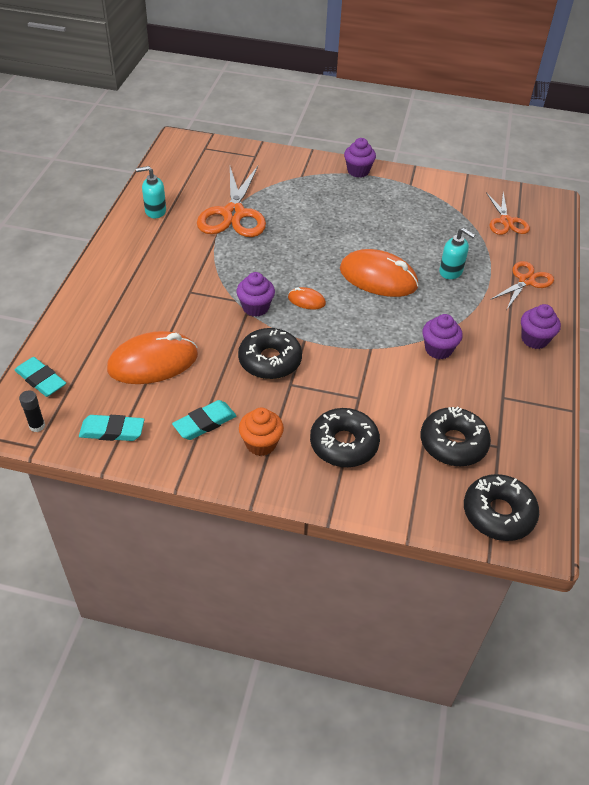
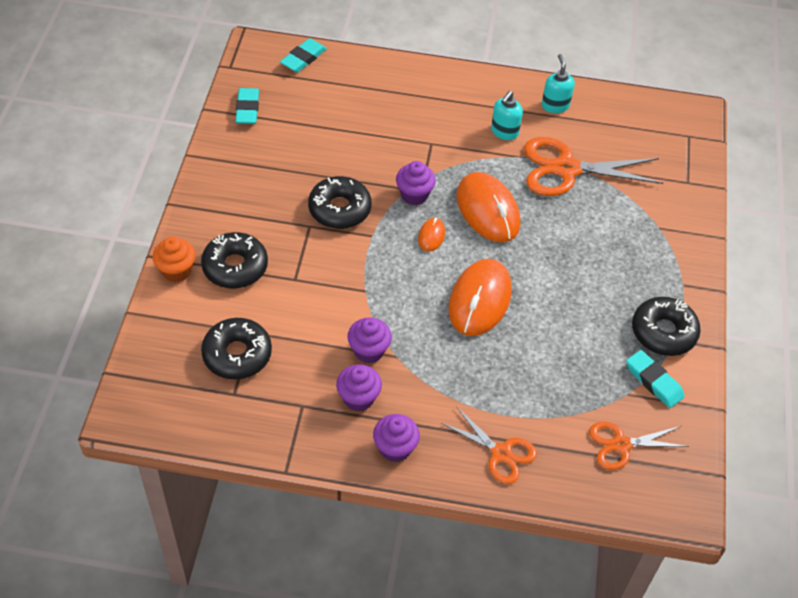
camera: 85 degrees right, 5 degrees up
(37, 426) = (252, 64): black glue stick -> none
(153, 362) = (330, 126): orange mouse -> orange mouse (488, 210)
(205, 423) = (258, 167): turquoise eraser -> turquoise eraser (654, 381)
(261, 444) = (235, 207): orange cupcake -> orange cupcake (176, 271)
(358, 171) = (688, 284): purple cupcake -> purple cupcake (358, 398)
(451, 272) = (504, 373): turquoise soap dispenser -> turquoise soap dispenser (504, 132)
(498, 513) = (152, 384): black donut -> black donut (663, 332)

